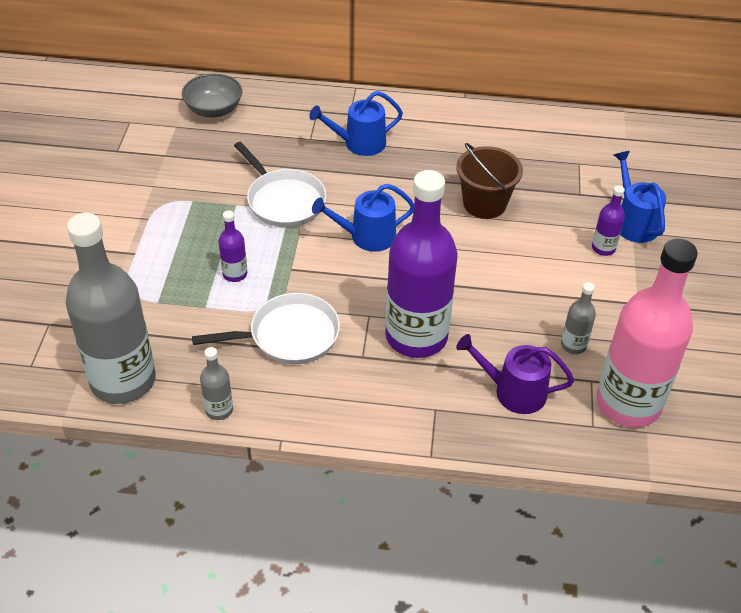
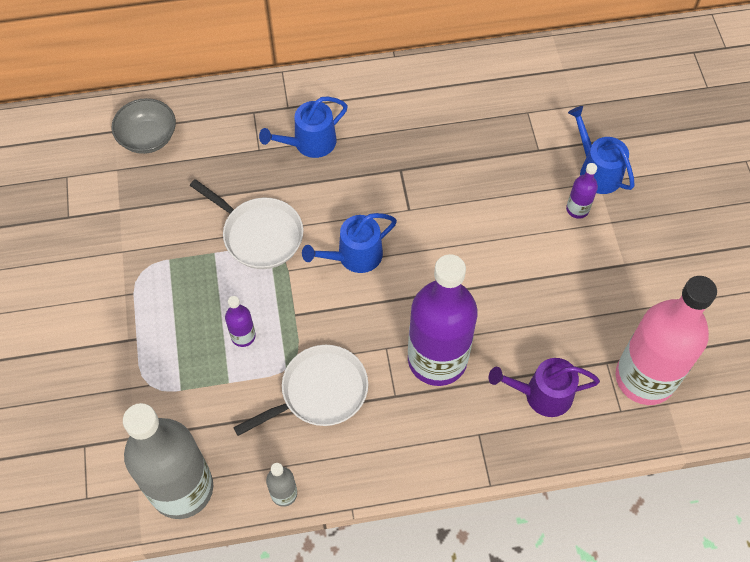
camera: 15 degrees left, 15 degrees up
(484, 204) = (453, 186): brown bucket -> none
(573, 345) = (580, 328): grey bottle -> none

